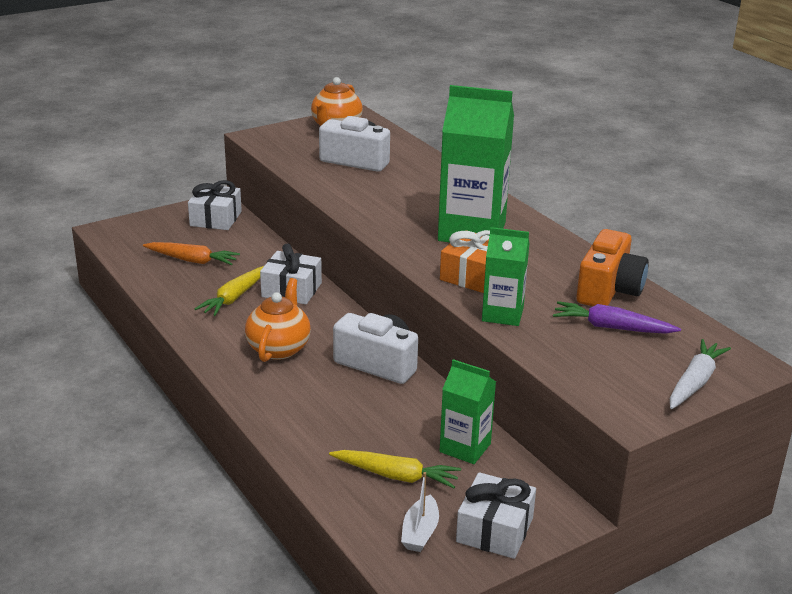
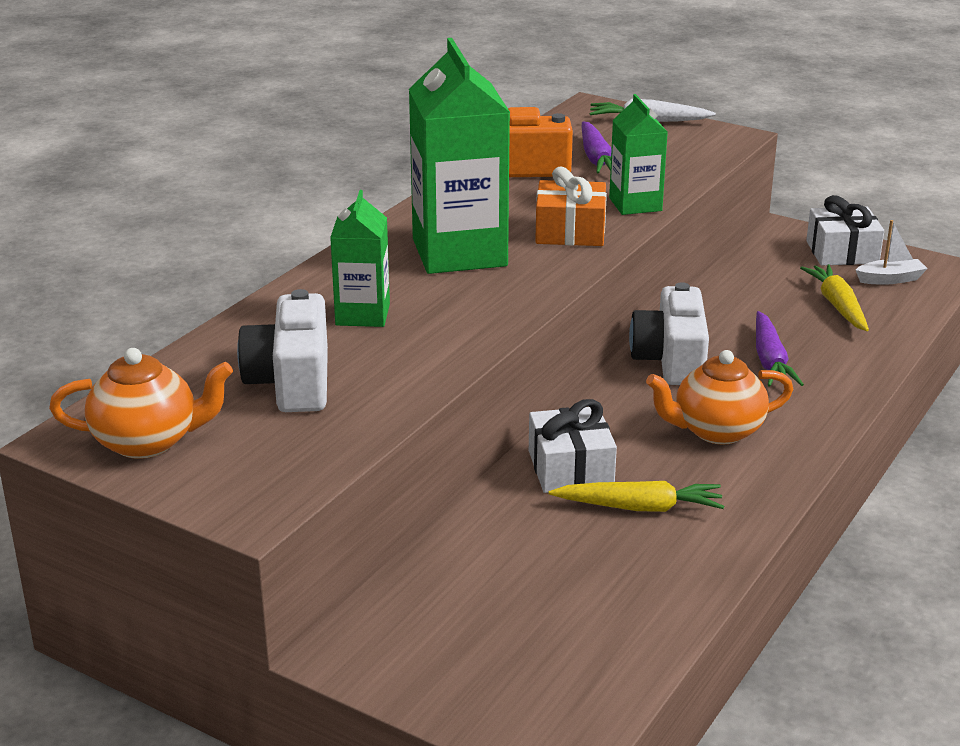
camera: 115 degrees left, 0 degrees up
(192, 260) = (573, 591): orange carrot -> none
(215, 219) = (405, 629): white gift -> none
(341, 404) = (770, 360): none -> purple carrot
(465, 448) = (754, 285): green carton -> green carton (362, 314)

